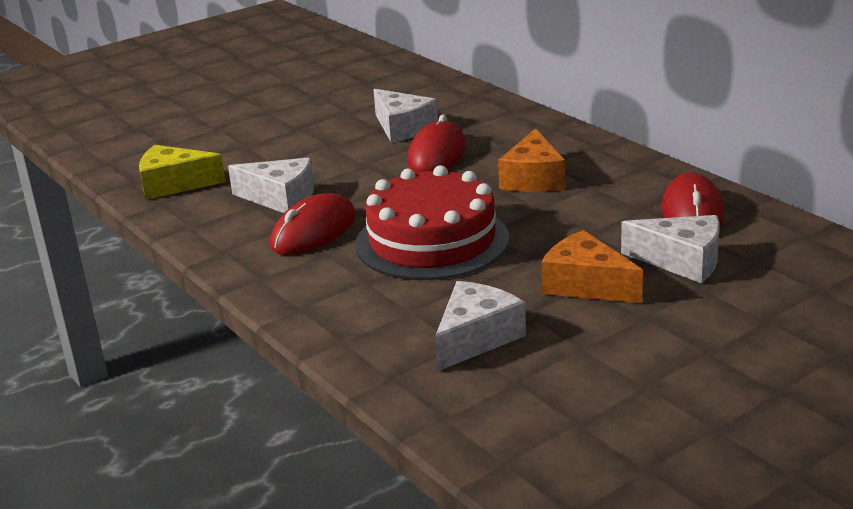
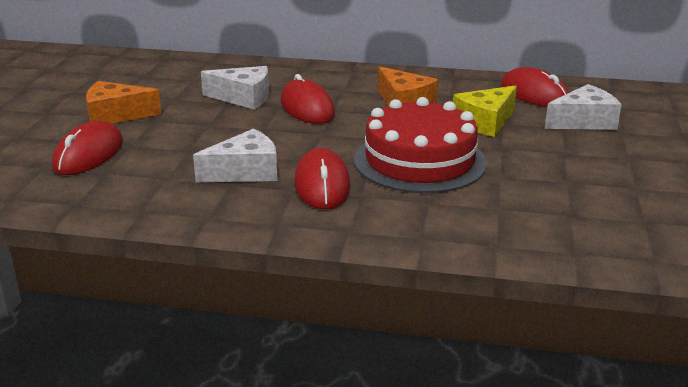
camera: 45 degrees left, 0 degrees up
(174, 184) = (123, 192): yellow cheese -> yellow cheese (485, 122)
(206, 144) = (88, 154): none -> red mouse
(476, 338) = (570, 207): white cheese -> none
(586, 285) = (563, 152): orange cheese -> orange cheese (115, 115)

